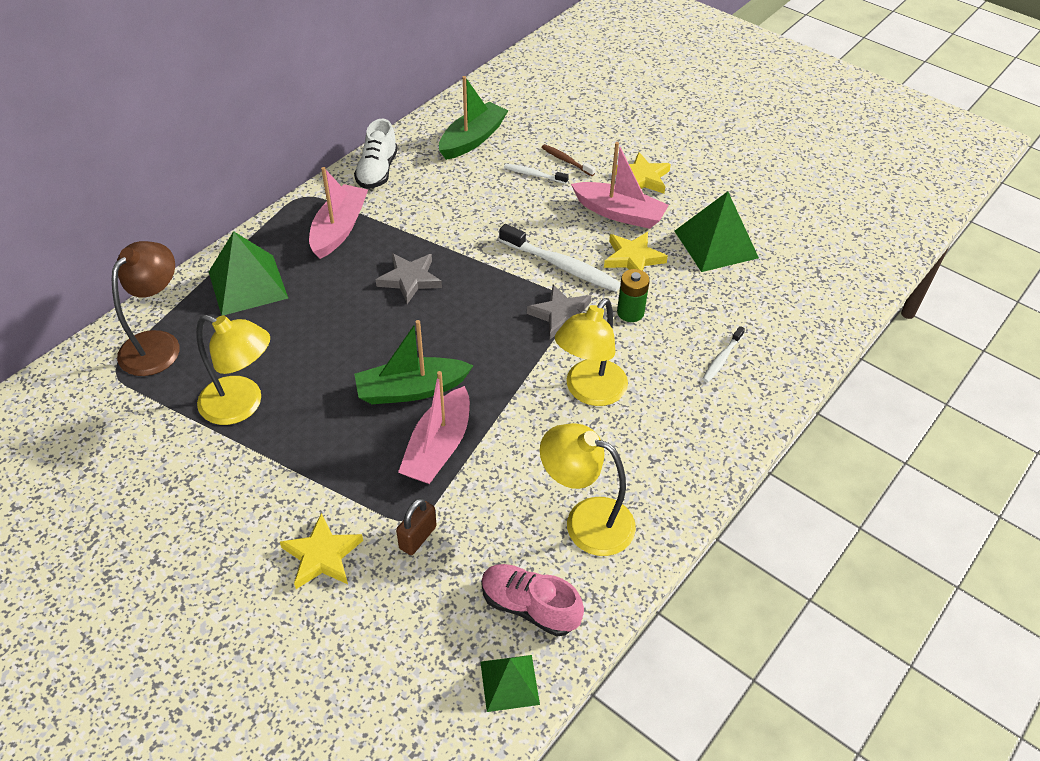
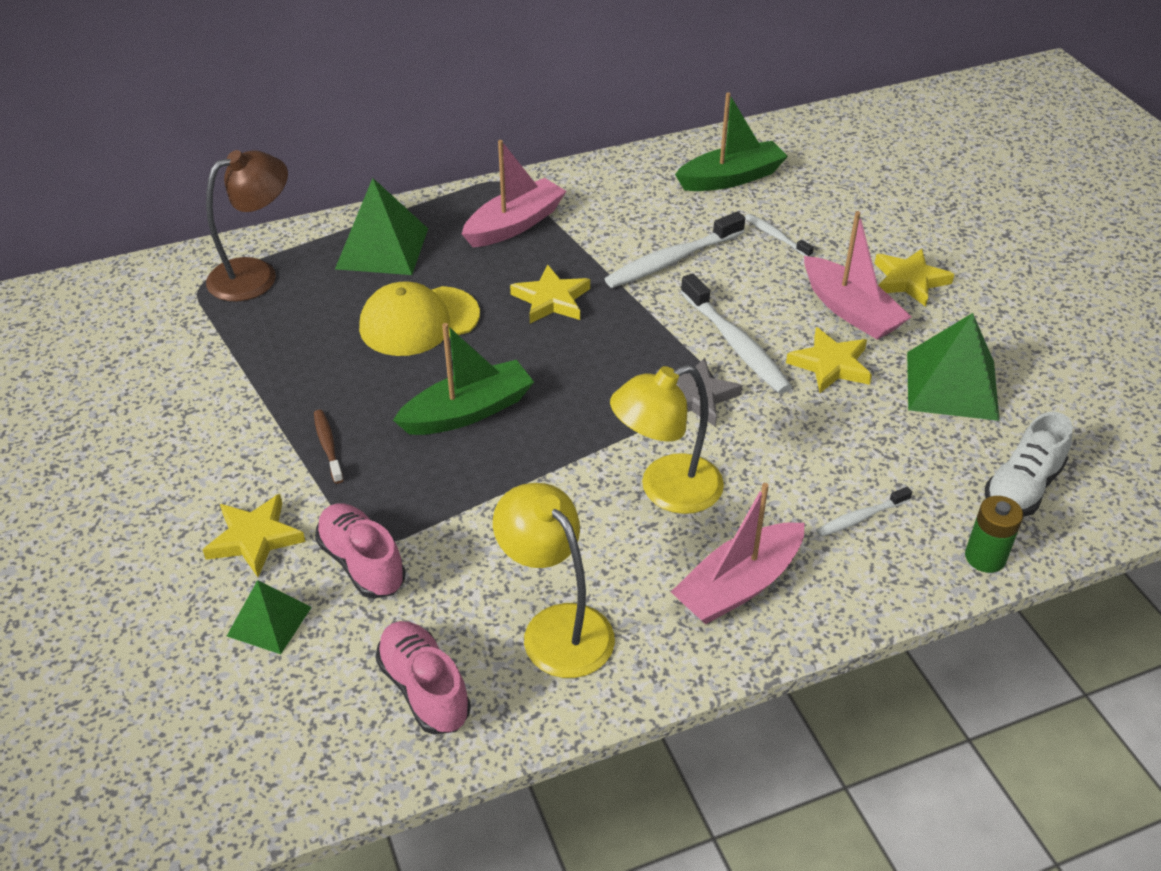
camera: 30 degrees right, 5 degrees down
(242, 405) = (289, 361): yellow lamp -> none
(322, 334) = (419, 321): none -> yellow cap
(377, 171) = (599, 179): white shoe -> white shoe (1022, 488)
(410, 279) = (551, 299): grey star -> yellow star
(411, 390) = (468, 411): green boat -> green boat turned 135 degrees clockwise
(418, 537) = (362, 563): brown padlock -> pink shoe
(438, 447) = (452, 481): pink boat -> pink boat (738, 586)
(474, 218) = (671, 260): none -> white toothbrush
(509, 682) = (343, 757): green pyramid -> green pyramid (269, 621)
(566, 161) = (827, 233): brown toothbrush -> brown toothbrush (328, 446)
(630, 312) = (782, 423): green battery -> green battery (985, 557)

